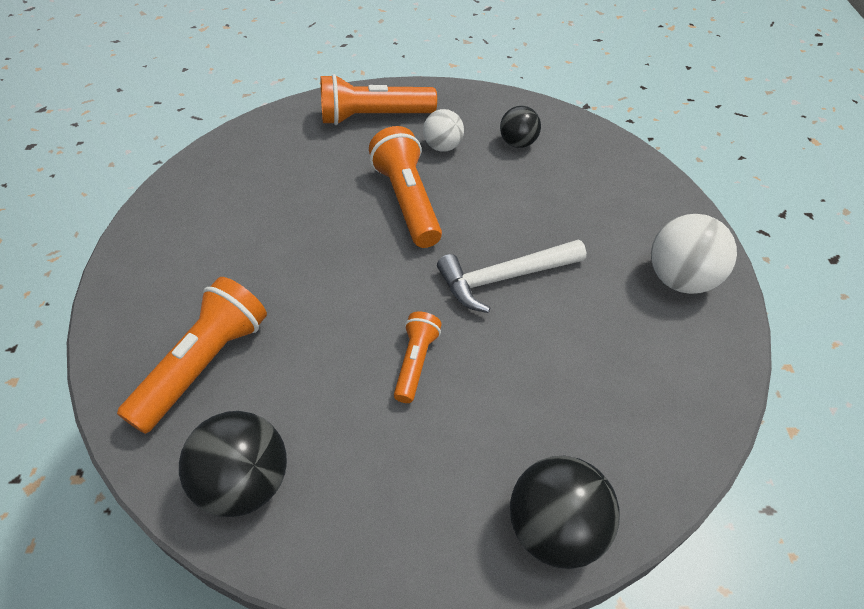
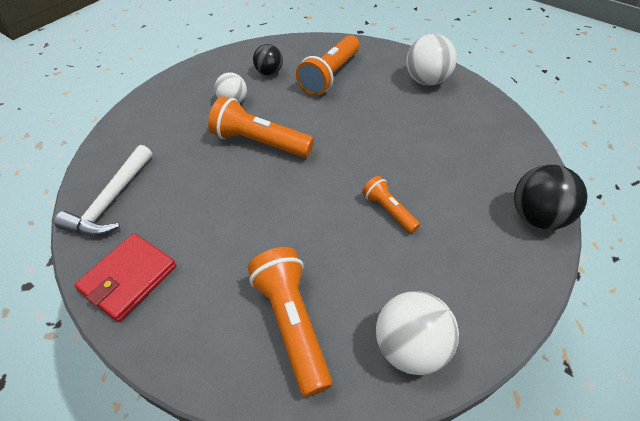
camera: 50 degrees left, 0 degrees up
(170, 223) = (129, 278): none -> red wallet
(245, 483) = (409, 347): black ball -> white ball
(373, 117) = (165, 114): orange flashlight -> orange flashlight (330, 75)
(504, 278) = (363, 139): white hammer -> white hammer (111, 201)

